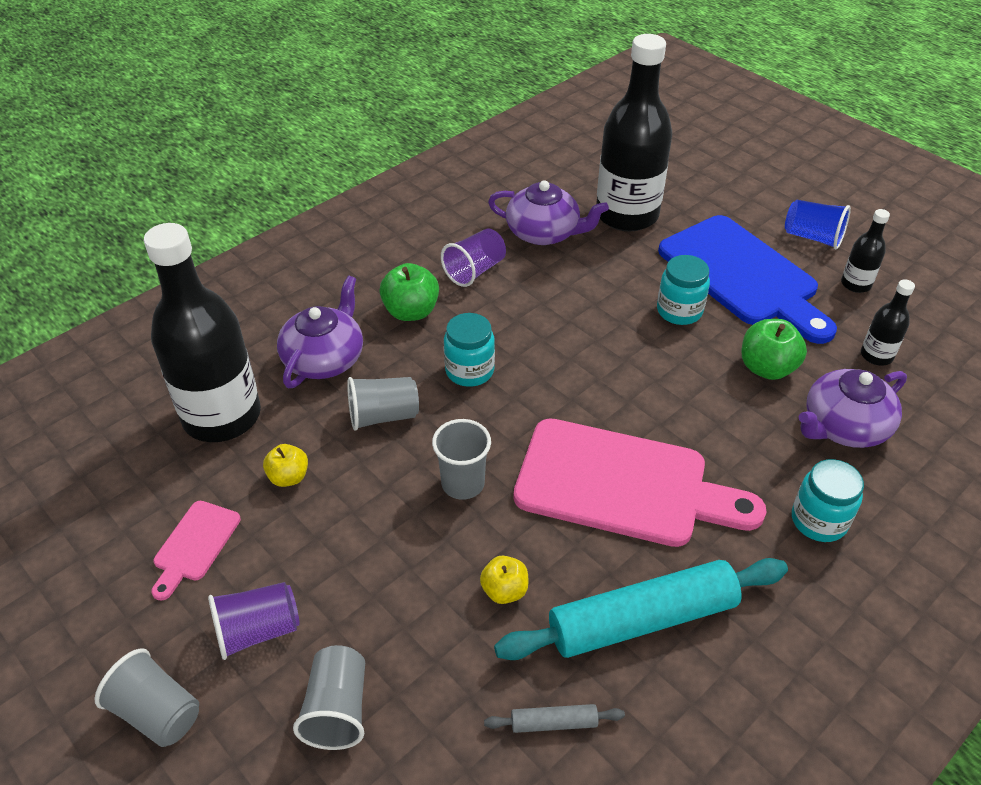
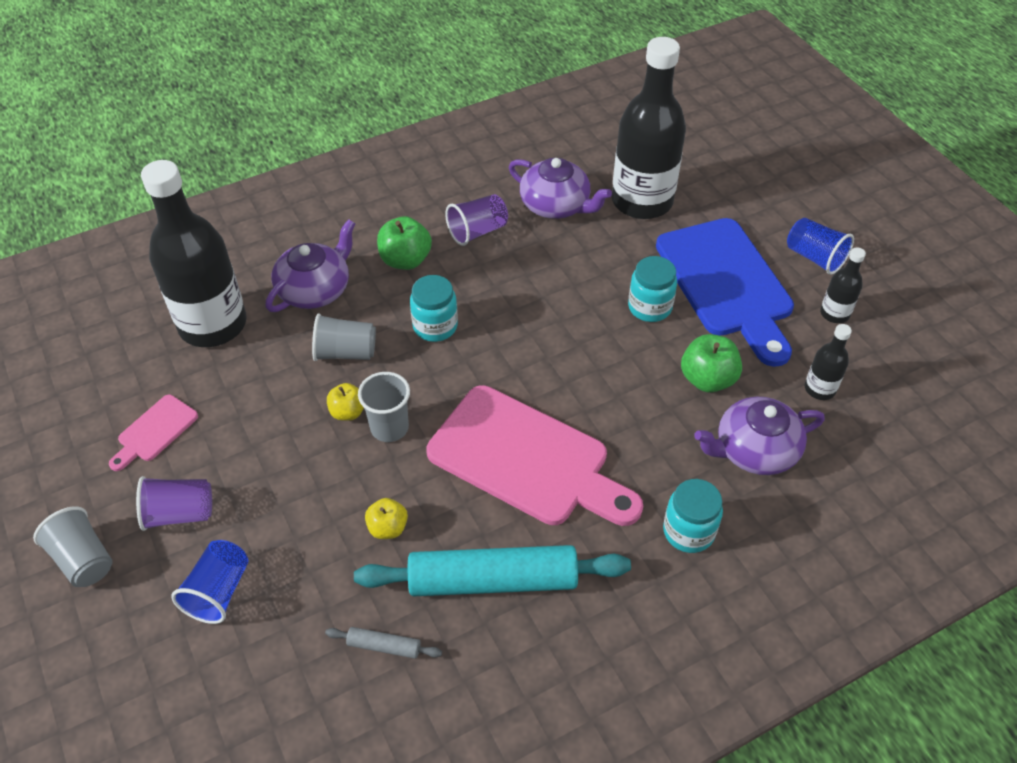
camera: 15 degrees right, 5 degrees up
(289, 477) = (248, 390): yellow apple -> yellow apple (348, 412)
(337, 709) = (218, 591): grey cup -> blue cup

